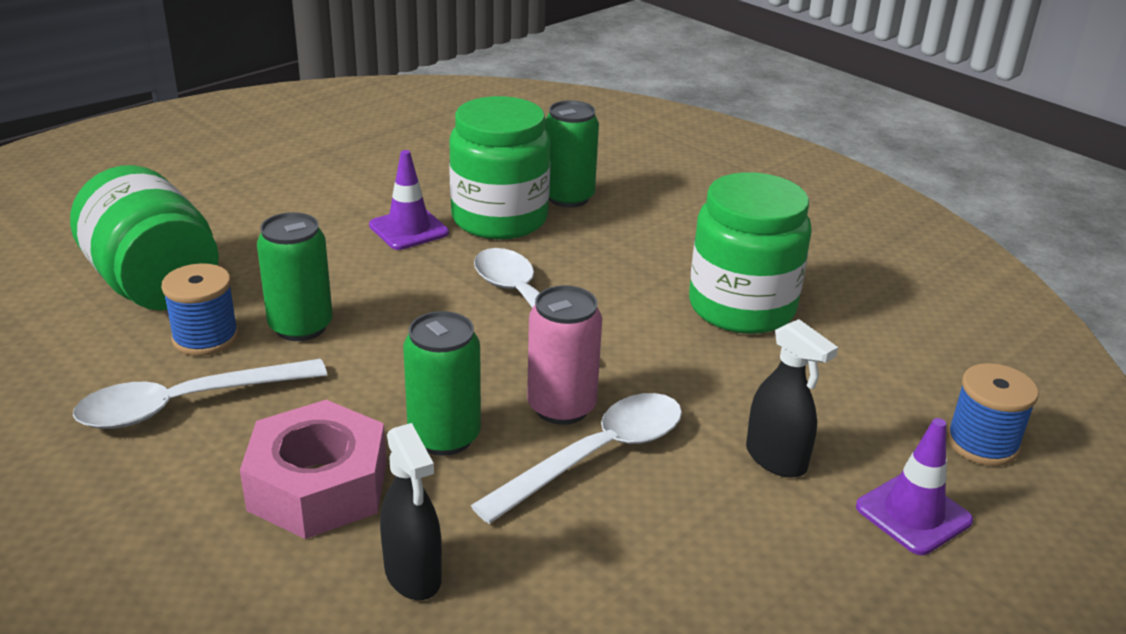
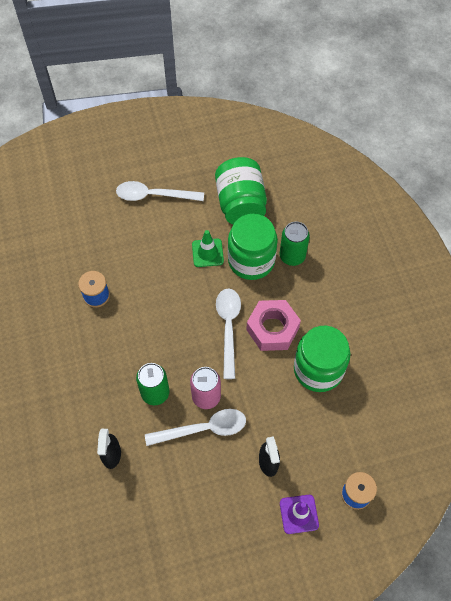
camera: 30 degrees right, 30 degrees up
(154, 285) = (90, 252): green jar -> green jar (240, 204)
(186, 404) = (75, 333): white spoon -> white spoon (153, 195)
(301, 327) = (133, 304): green can -> none
(318, 486) = (101, 398): pink nut -> pink nut (272, 329)
(409, 229) = (207, 253): purple traffic cone -> green traffic cone

